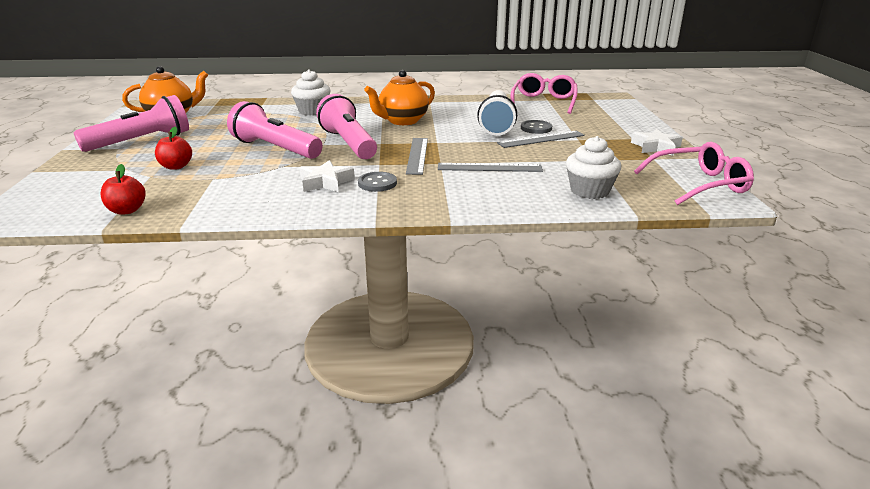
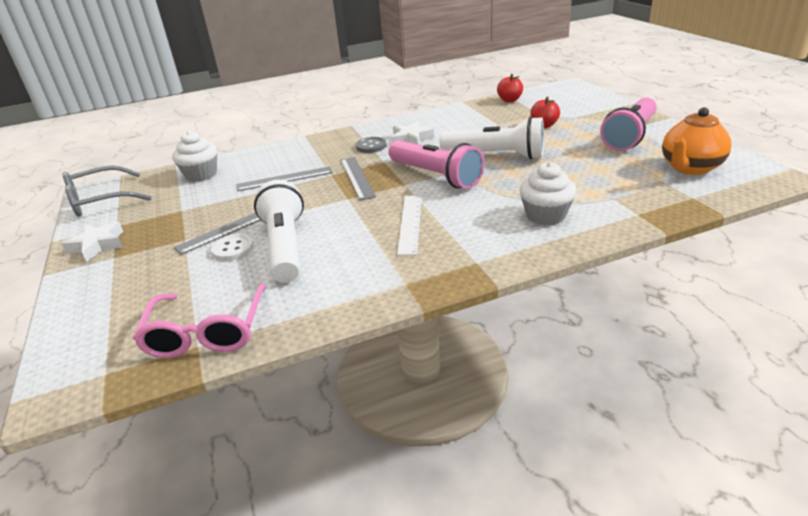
camera: 165 degrees right, 5 degrees up
(275, 148) = (496, 156): pink flashlight -> white flashlight
(402, 121) = (410, 223): orange teapot -> white ruler
(536, 128) = (233, 249): grey button -> white button
(699, 184) = (100, 200): pink glasses -> grey glasses

